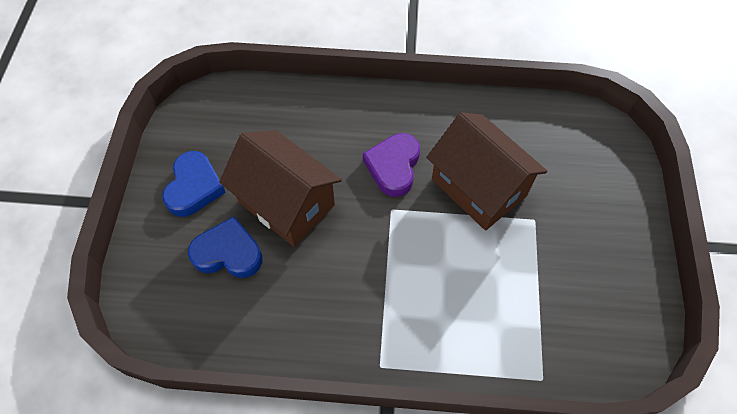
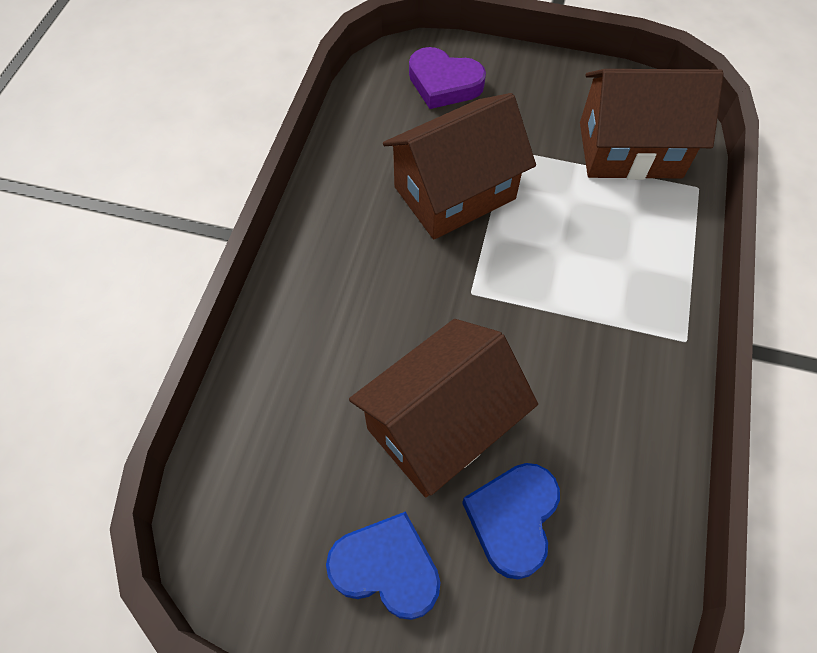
camera: 80 degrees left, 0 degrees up
(393, 167) = (405, 279): purple heart -> purple heart (444, 83)
(567, 318) = (630, 150): none -> brown house

